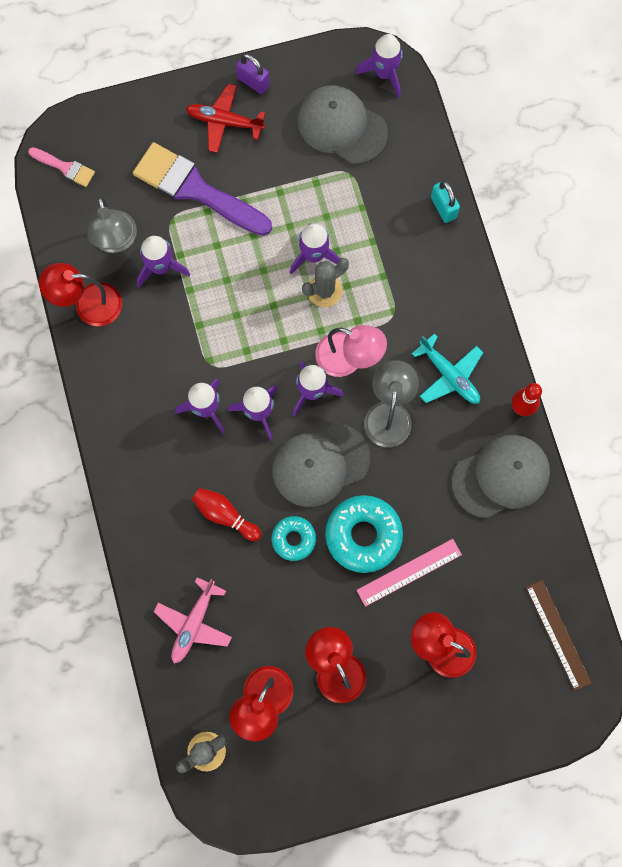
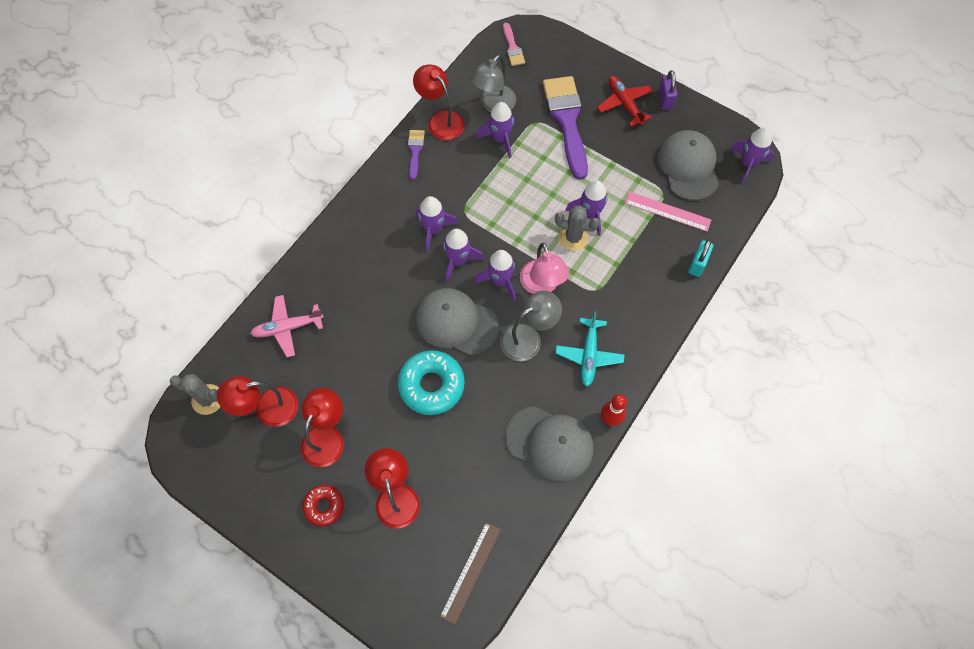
camera: 50 degrees right, 10 degrees down
(102, 357) = (415, 151): none -> purple brush
(225, 515) = (374, 292): red bowling pin -> none
(293, 539) = (392, 344): turquoise donut -> none
(399, 717) = (324, 506): none -> red donut
(409, 572) = (431, 434): pink ruler -> pink ruler (667, 211)

